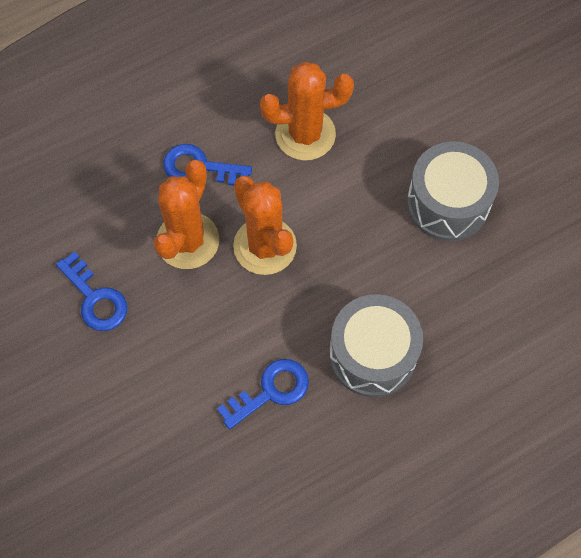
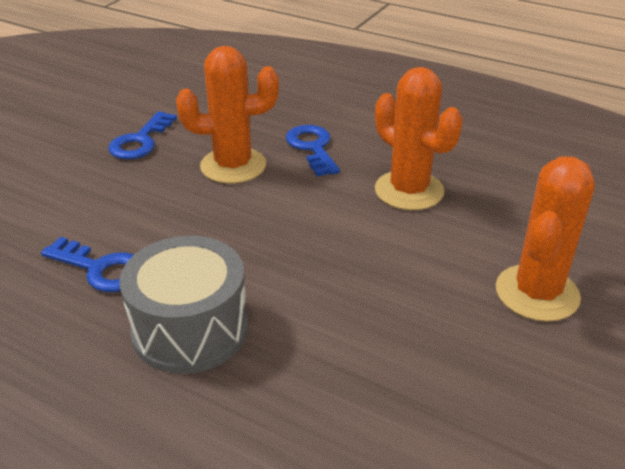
camera: 60 degrees right, 30 degrees down
(265, 246) = (264, 209): orange cactus -> orange cactus (537, 293)
(447, 203) = (436, 319): grey drum -> none

